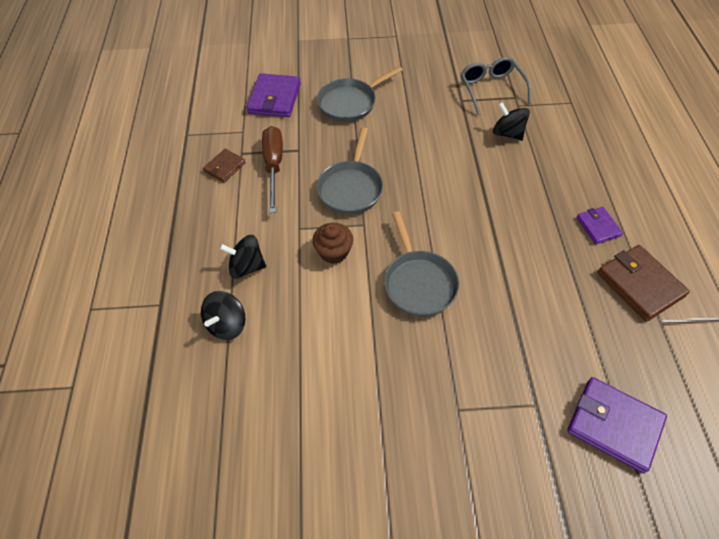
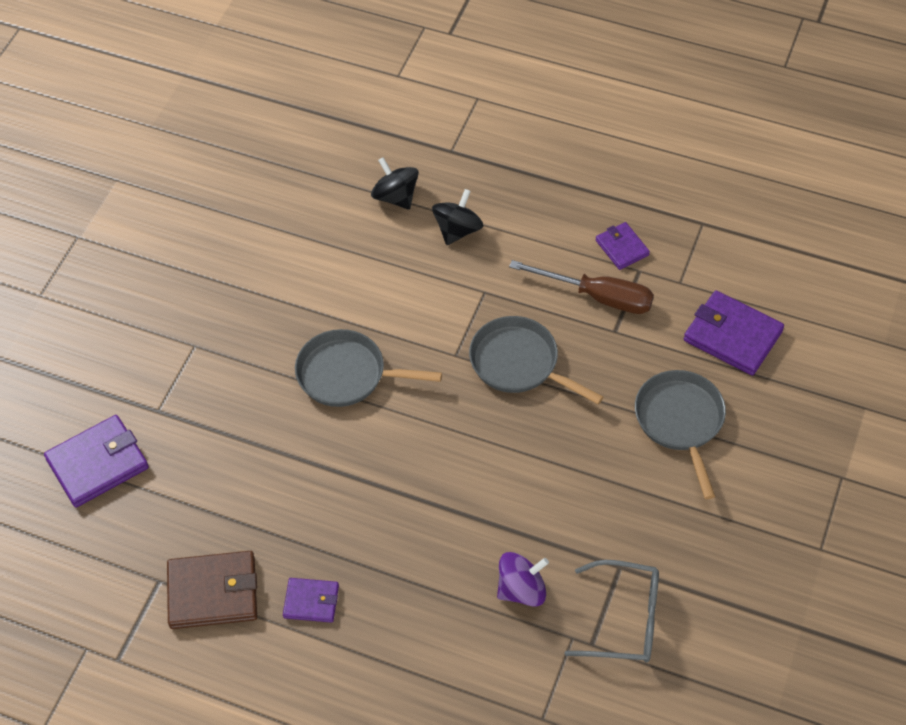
camera: 115 degrees right, 0 degrees up
(224, 167) = (622, 248): brown wallet -> purple wallet
(334, 252) = (432, 312): brown cupcake -> none
(507, 133) = (521, 590): black spinning top -> purple spinning top

